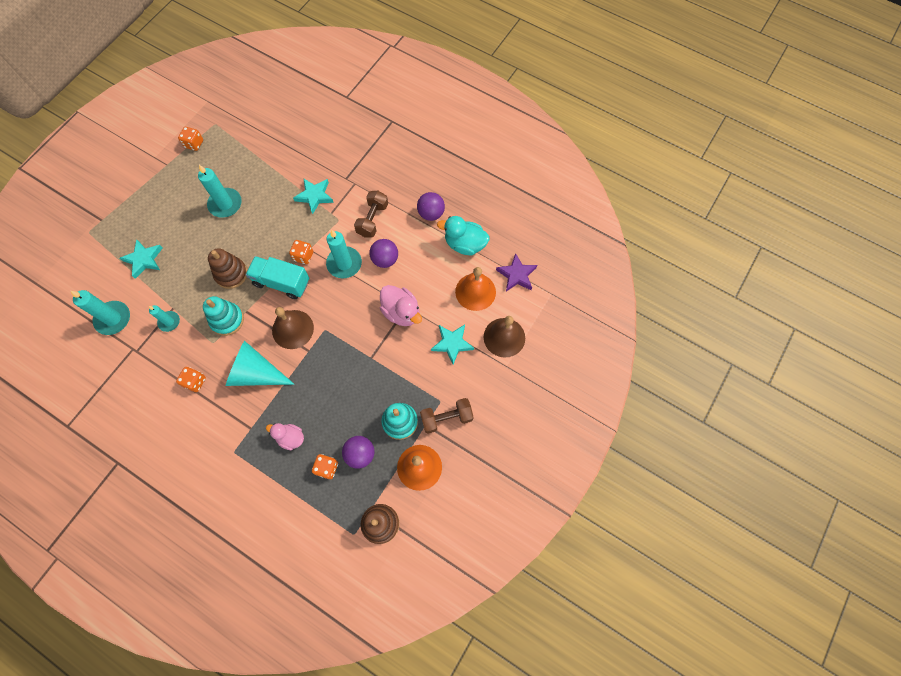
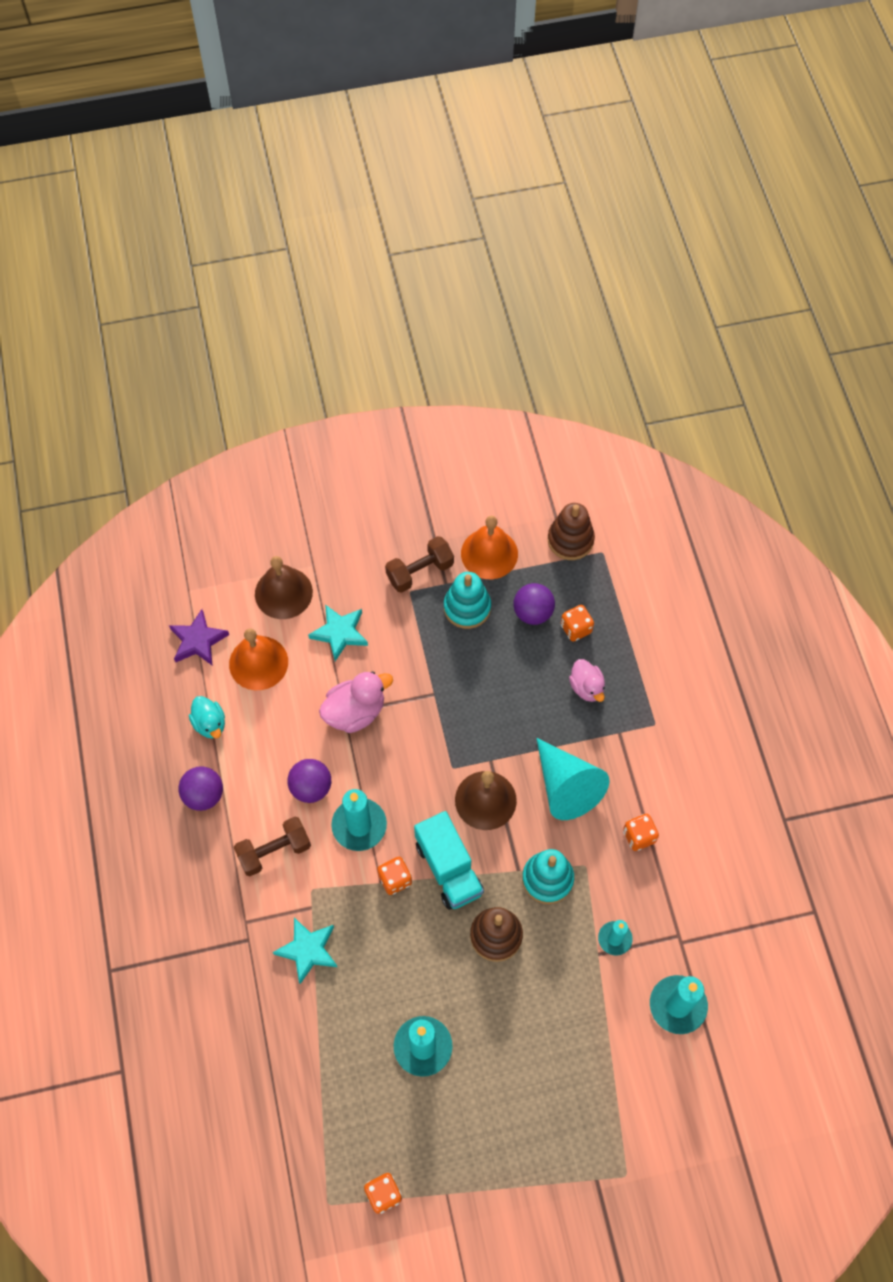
camera: 135 degrees left, 5 degrees down
(144, 260) = (584, 1058): turquoise star -> none
(401, 312) = (355, 712): pink duck -> pink duck turned 60 degrees clockwise
(446, 418) = (420, 572): brown dumbbell -> brown dumbbell turned 60 degrees counterclockwise
(464, 244) = (210, 724): turquoise duck -> turquoise duck, size x0.66

